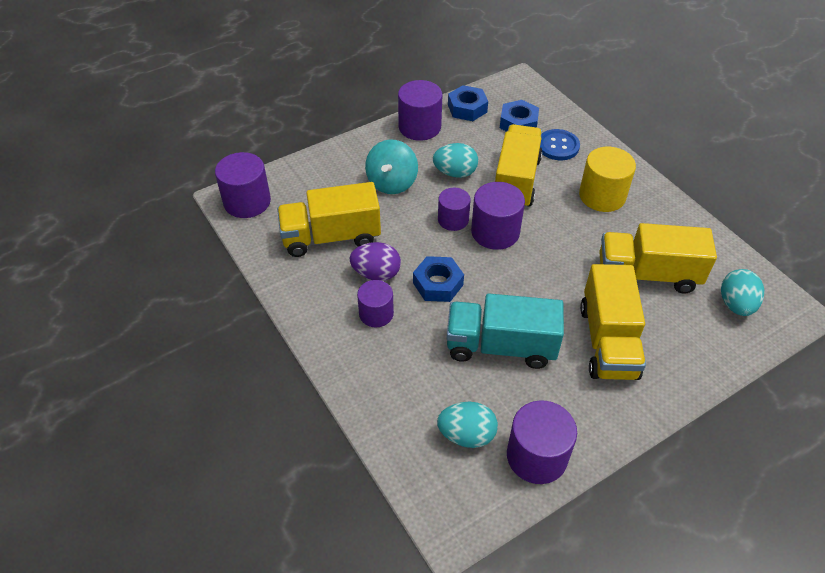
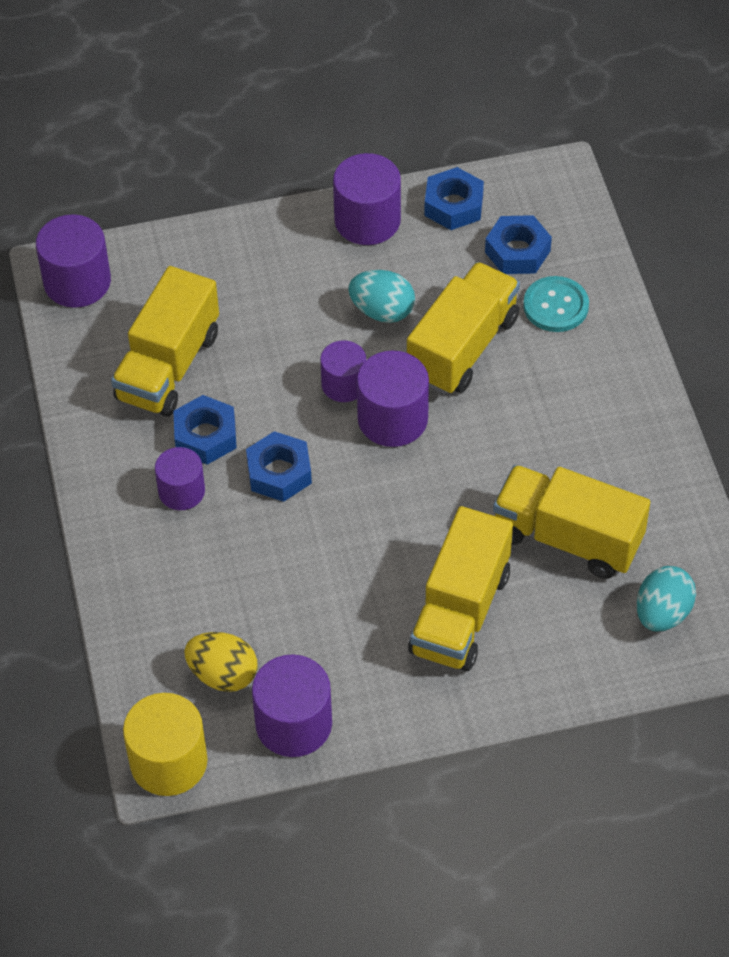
camera: 20 degrees right, 5 degrees up
(331, 237) = (168, 366): yellow truck -> yellow truck turned 75 degrees counterclockwise
(376, 274) = (205, 436): purple egg -> blue nut
(392, 183) = (286, 304): turquoise spinning top -> none
(466, 435) = (223, 675): turquoise egg -> yellow egg
(501, 346) = (319, 579): turquoise truck -> none
(558, 146) = (555, 306): blue button -> turquoise button
(602, 196) = (574, 404): yellow cylinder -> yellow cylinder (168, 762)

